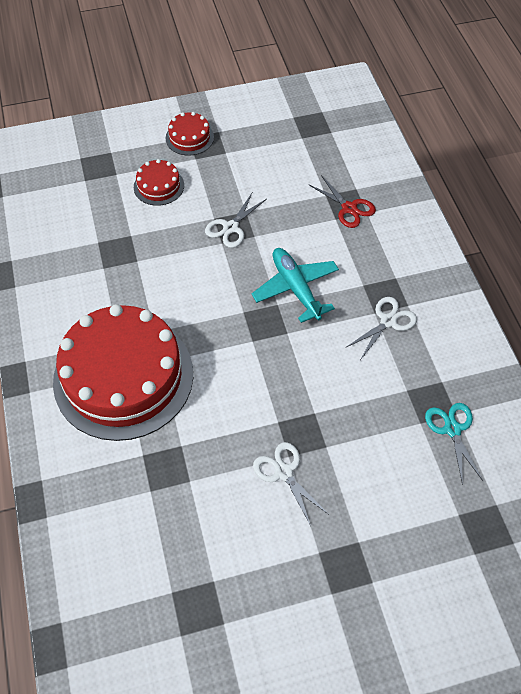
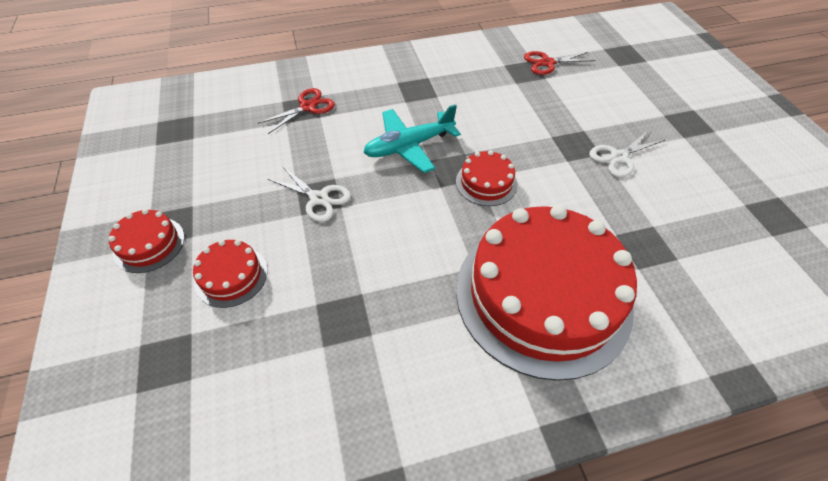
camera: 90 degrees left, 5 degrees down
(247, 348) = (486, 182): none -> red cake
(388, 321) = (446, 89): white scissors -> none
(452, 429) = (547, 63): turquoise scissors -> red scissors

